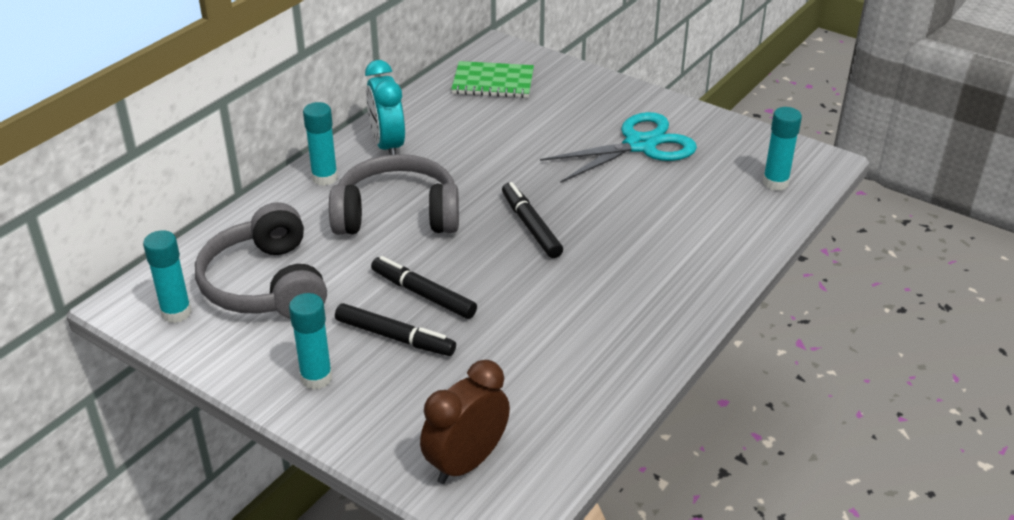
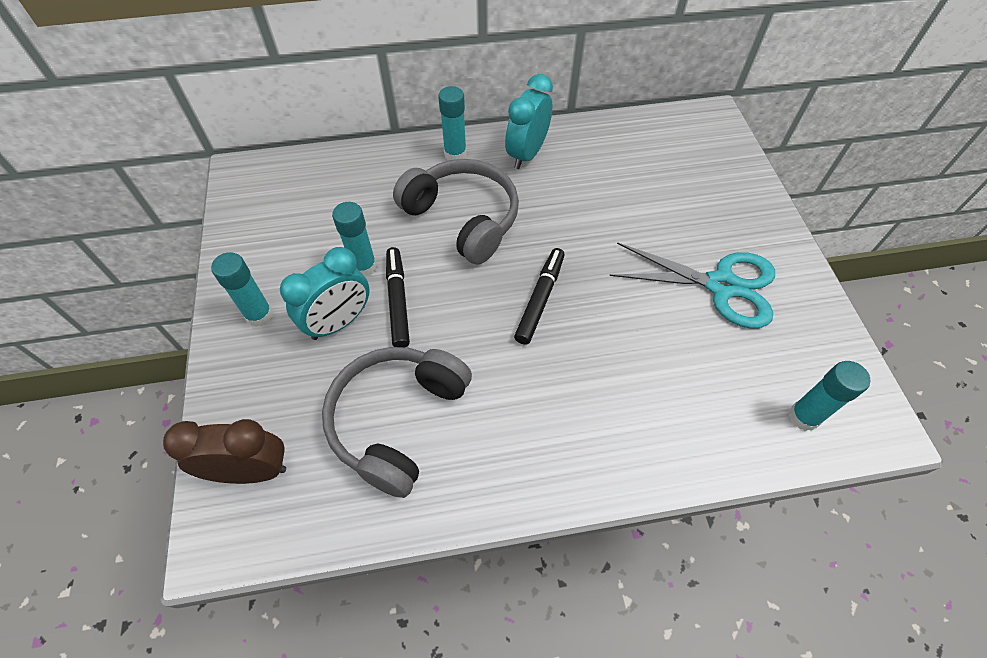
camera: 45 degrees right, 20 degrees up
(176, 313) = (254, 199): turquoise glue stick -> turquoise glue stick (364, 267)
(265, 284) = (321, 215): grey headphones -> grey headphones (397, 420)
(395, 337) = (339, 322): black marker -> turquoise clock
(493, 82) = (671, 145): green notebook -> none

